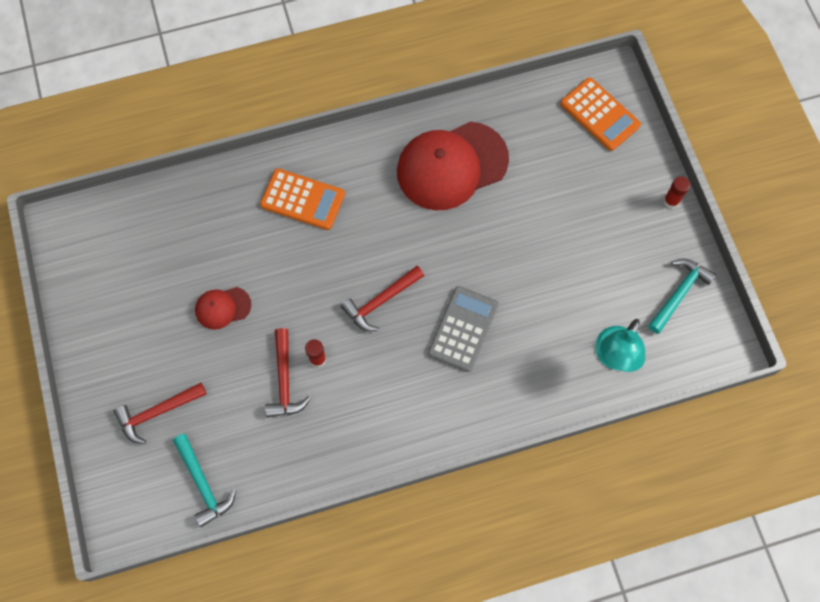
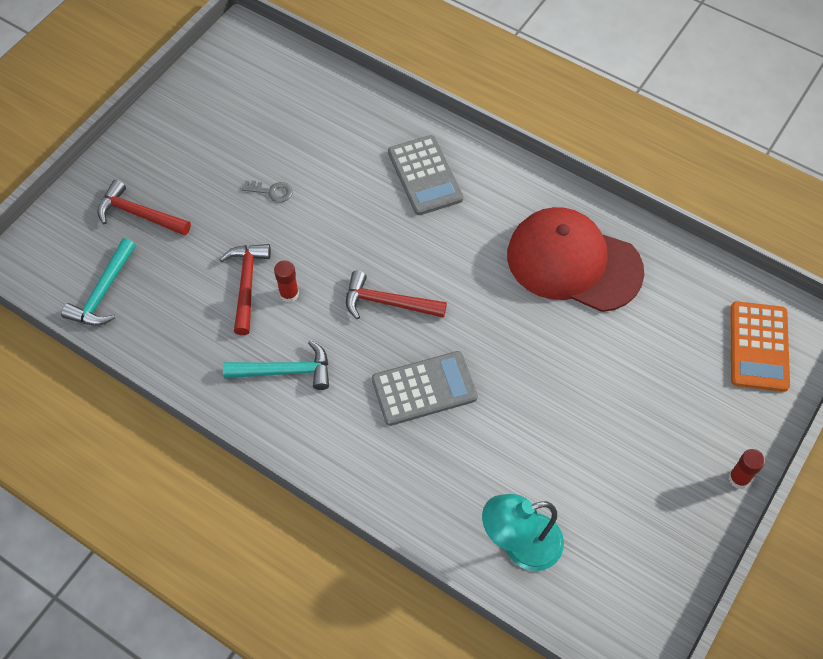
camera: 50 degrees right, 10 degrees down
(222, 308) = (272, 191): red cap -> grey key
(284, 381) = (247, 284): red hammer -> red hammer turned 135 degrees clockwise
(302, 199) = (425, 175): orange calculator -> grey calculator
(679, 293) = (648, 559): turquoise hammer -> turquoise hammer (286, 371)

